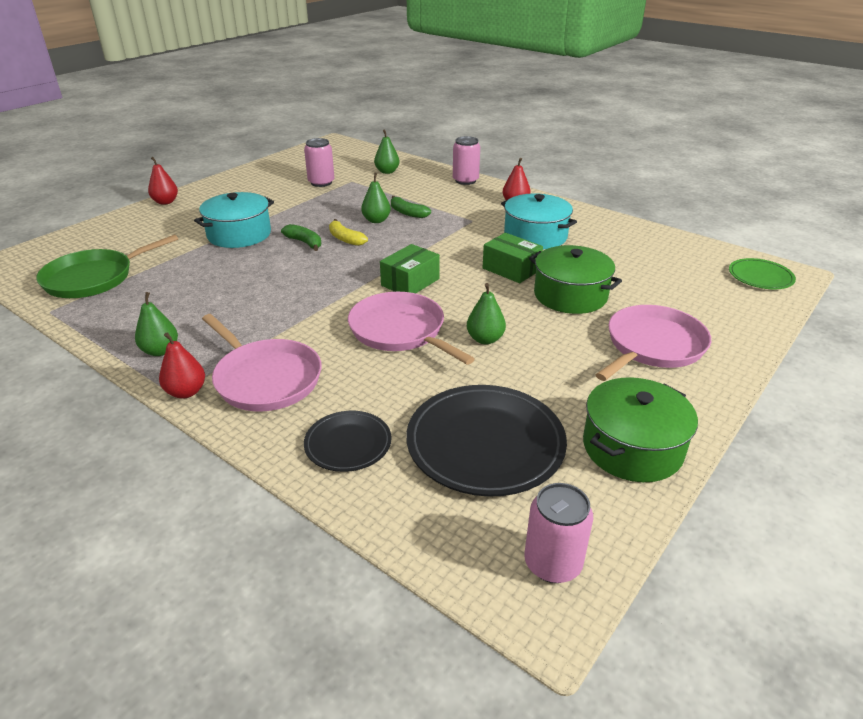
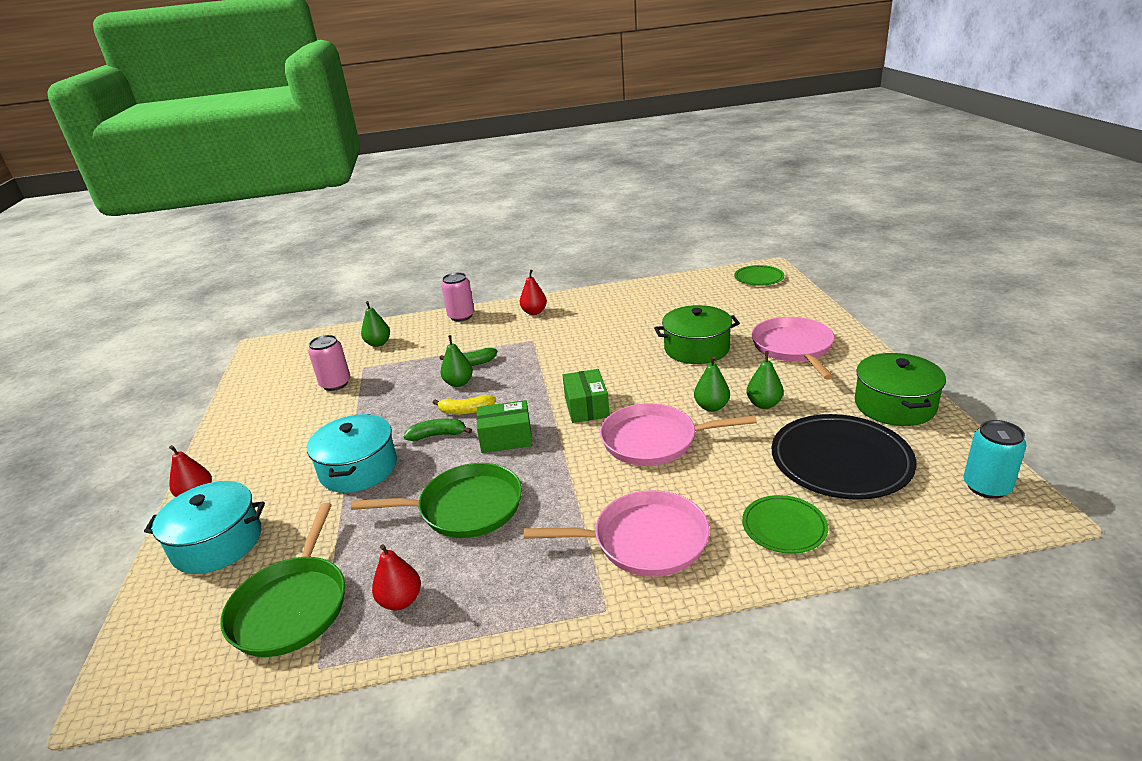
camera: 45 degrees left, 5 degrees down
(160, 351) = (518, 596): green pear -> green pear (764, 404)
(186, 392) = (612, 600): red pear -> red pear (401, 601)
(235, 290) = (465, 508): none -> green pan
(348, 444) = (784, 527): black plate -> green plate
(511, 269) = (629, 356): green box -> green box (506, 438)
(535, 236) = (596, 326): turquoise pot -> turquoise pot (217, 543)
(552, 563) = (986, 487): pink can -> turquoise can

